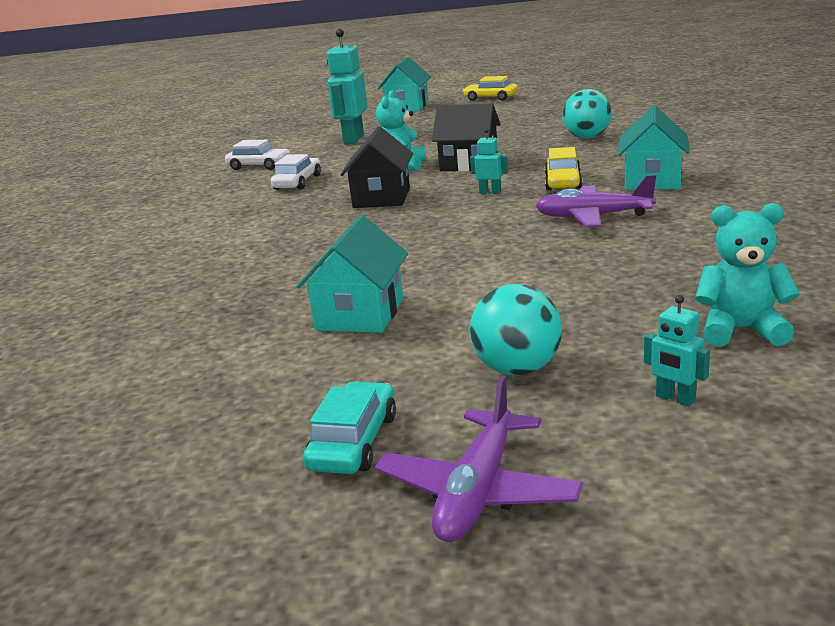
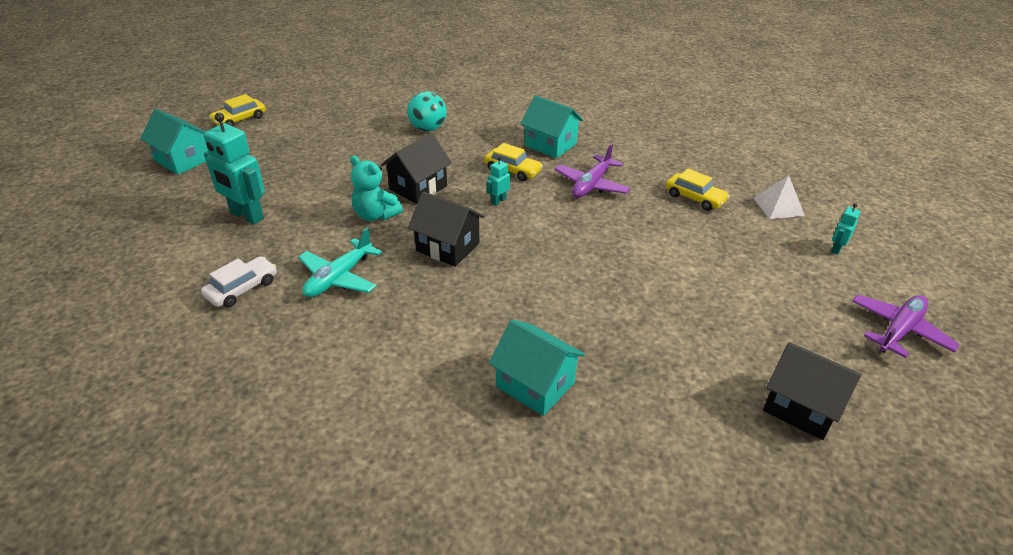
camera: 70 degrees left, 15 degrees up
(226, 424) = (801, 407): none -> black house
(298, 182) = (339, 277): white car -> turquoise plane
(354, 441) = (841, 359): turquoise car -> none
(360, 314) = (675, 316): turquoise house -> turquoise house (535, 385)
(478, 491) = (899, 331): purple plane -> purple plane turned 90 degrees counterclockwise
(517, 369) = (785, 281): turquoise ball -> none
(660, 272) = (695, 198): none -> yellow car
(675, 399) = (836, 249): turquoise robot -> turquoise robot turned 150 degrees clockwise
(741, 330) = (778, 206): turquoise teddy bear -> white pyramid

